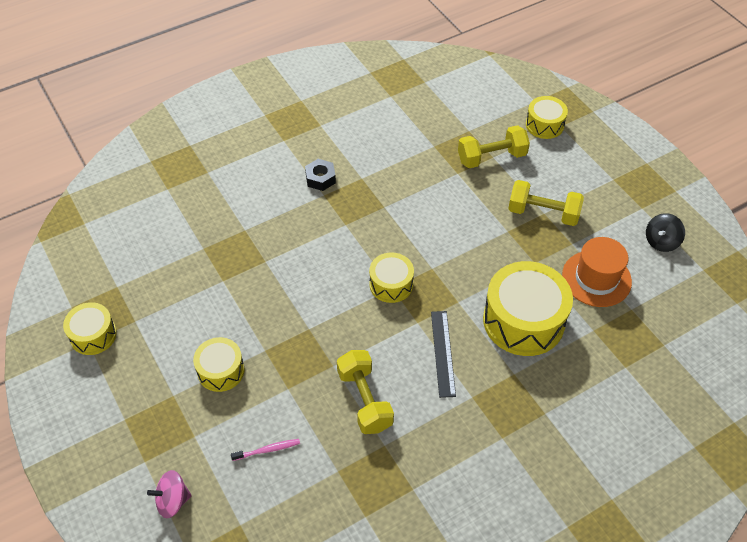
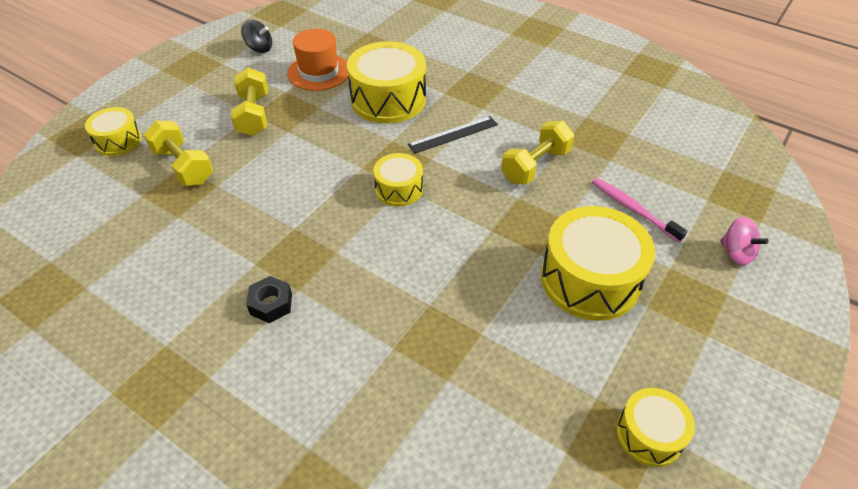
camera: 115 degrees left, 5 degrees down
(221, 371) = (590, 279): yellow drum -> yellow drum, size x1.81
(267, 450) = (633, 209): pink toothbrush -> pink toothbrush, size x1.56

